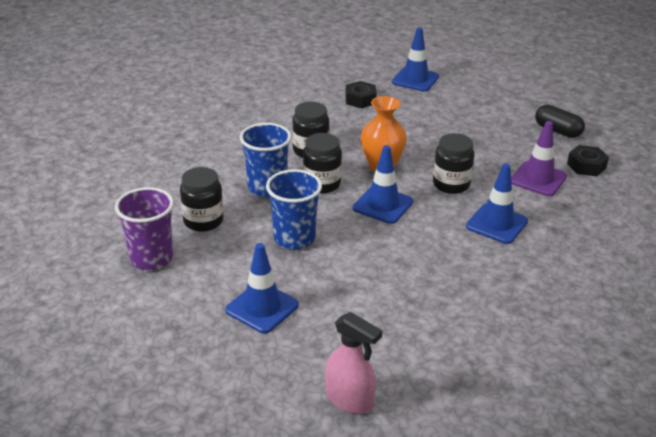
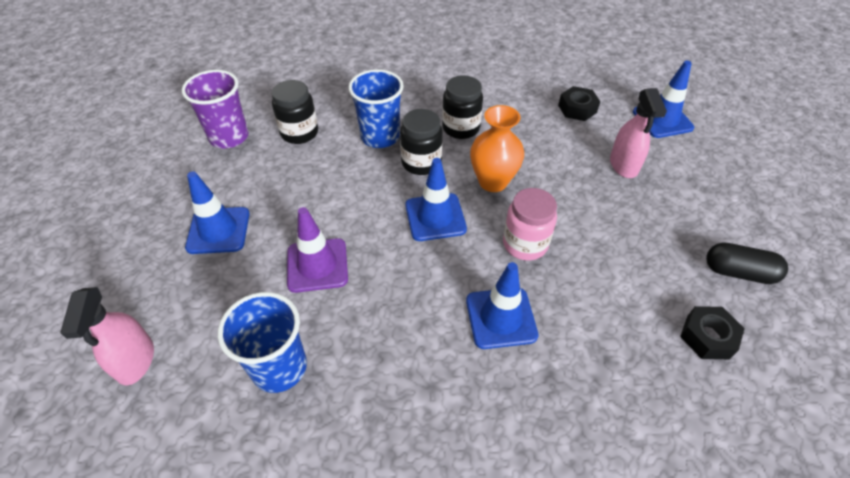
camera: 50 degrees right, 15 degrees up
(294, 238) = (328, 193): blue cup -> blue cup (279, 367)
(434, 115) = (623, 165): none -> pink spray bottle
(451, 184) = (525, 244): black jar -> pink jar
(538, 179) = (623, 307): purple traffic cone -> purple traffic cone (317, 265)
(557, 131) = (738, 272): black capsule -> black capsule turned 75 degrees counterclockwise

